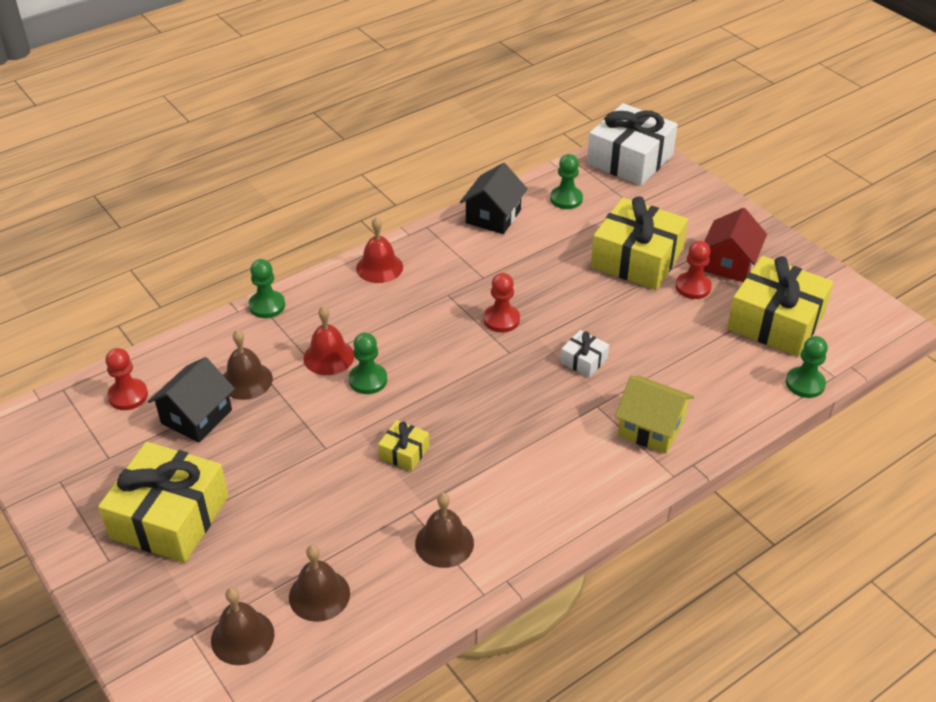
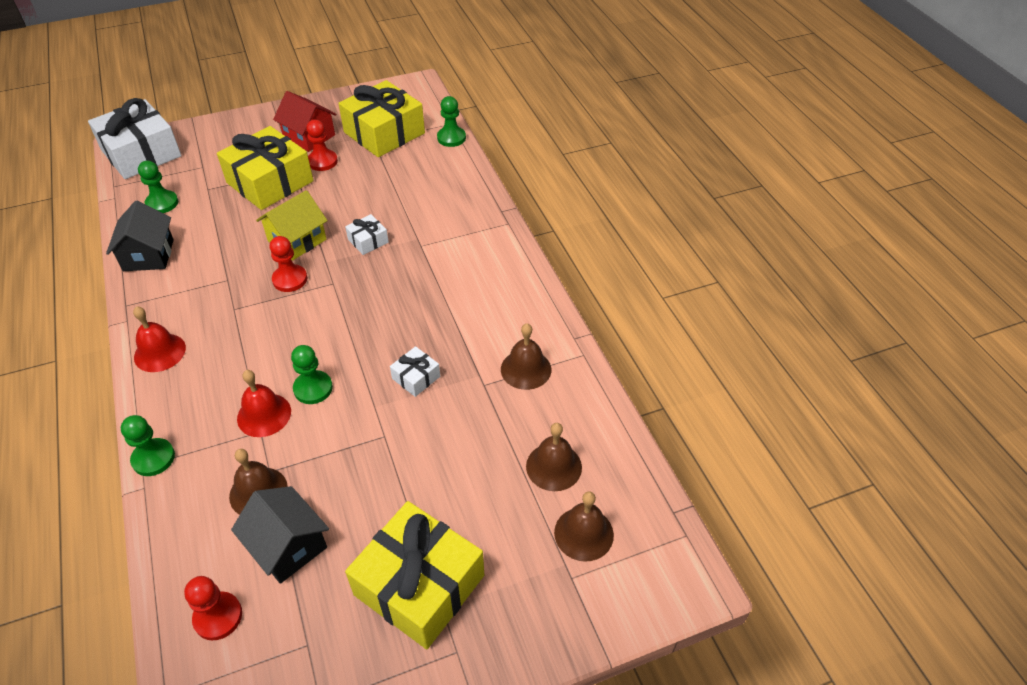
camera: 75 degrees left, 5 degrees up
(404, 452) = (416, 377): yellow gift -> white gift
(493, 217) = (148, 255): black house -> black house turned 45 degrees clockwise
(651, 428) = (457, 222): yellow house -> yellow house (297, 240)

